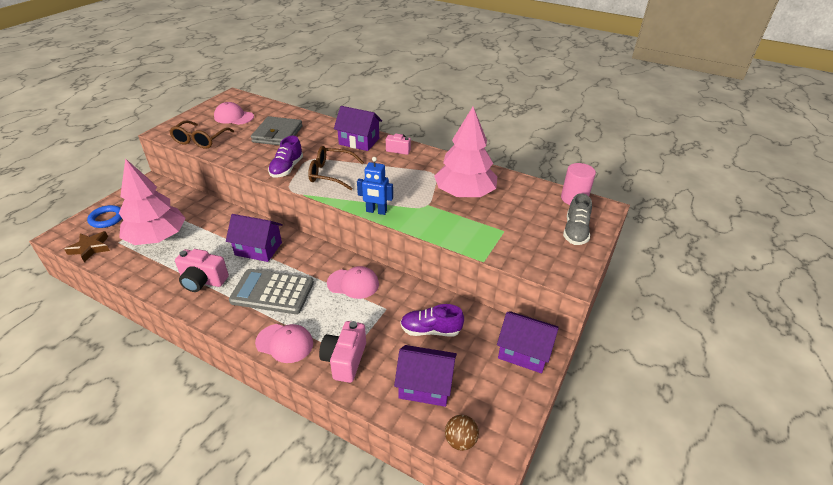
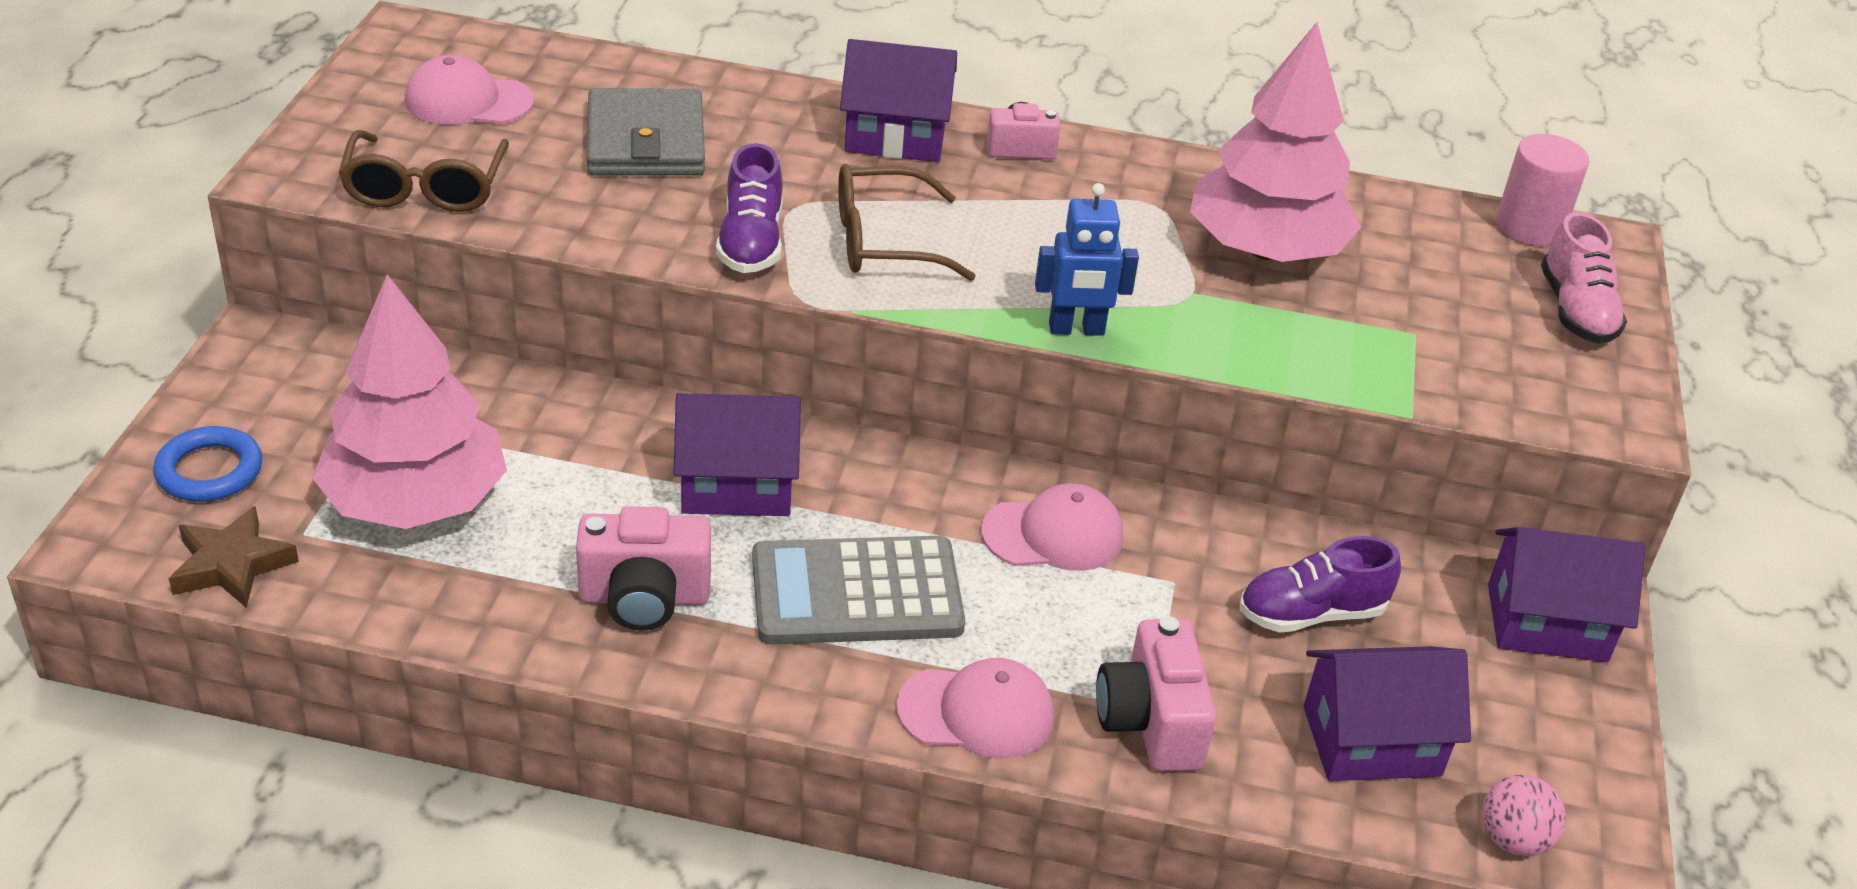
camera: 20 degrees left, 0 degrees up
(460, 440) = (1513, 840): brown ball -> pink ball
(575, 231) = (1576, 311): grey shoe -> pink shoe

